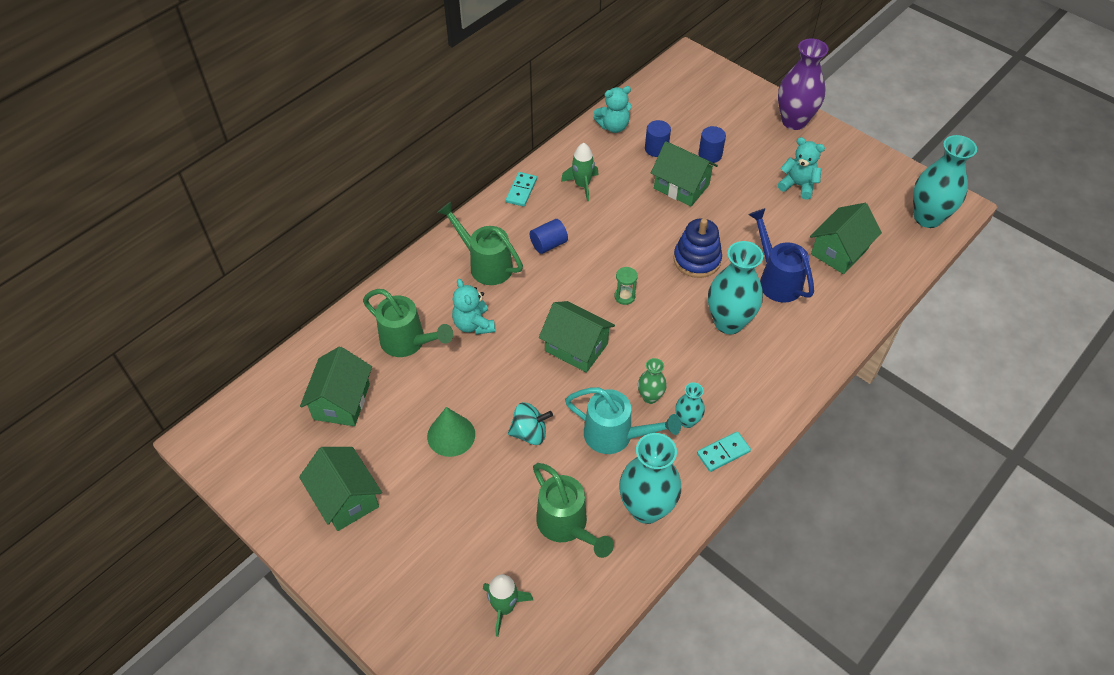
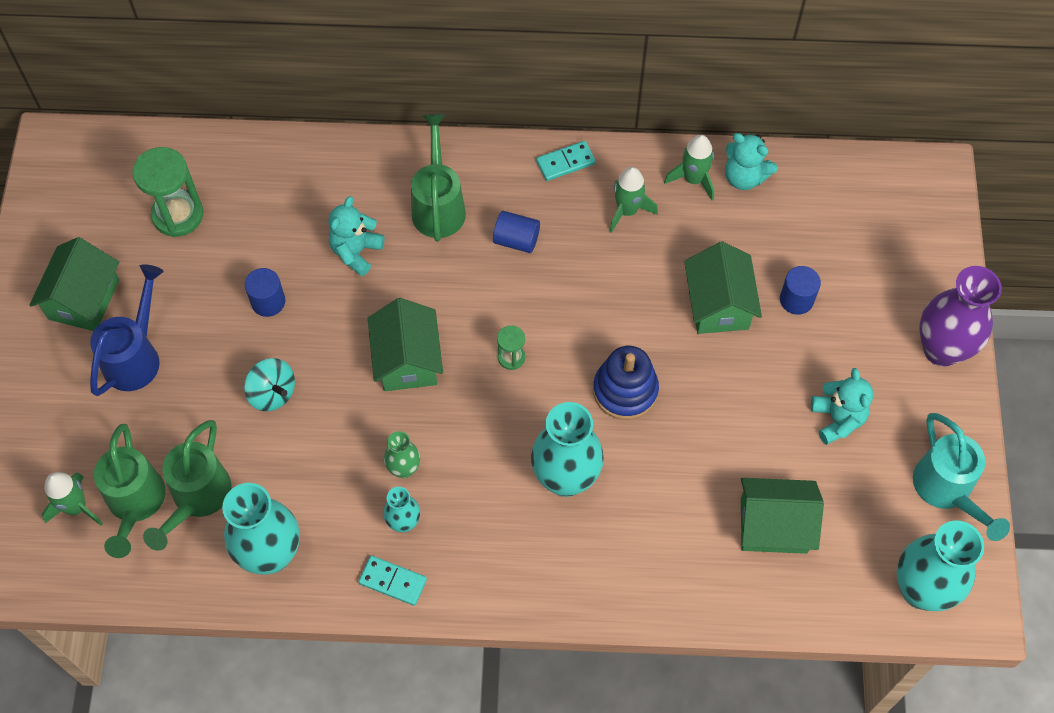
camera: 50 degrees right, 10 degrees up
(341, 401) = (178, 215): green house -> green hourglass
(408, 342) = (287, 214): green watering can -> green watering can (135, 503)
(451, 435) = (215, 330): green cone -> none
(592, 146) = (693, 179): none -> green rocket
(615, 436) = (331, 470): turquoise watering can -> turquoise watering can (946, 490)
(656, 149) = (752, 241): blue cylinder -> blue cylinder (268, 301)
(776, 280) = (669, 487): blue watering can -> blue watering can (136, 356)

